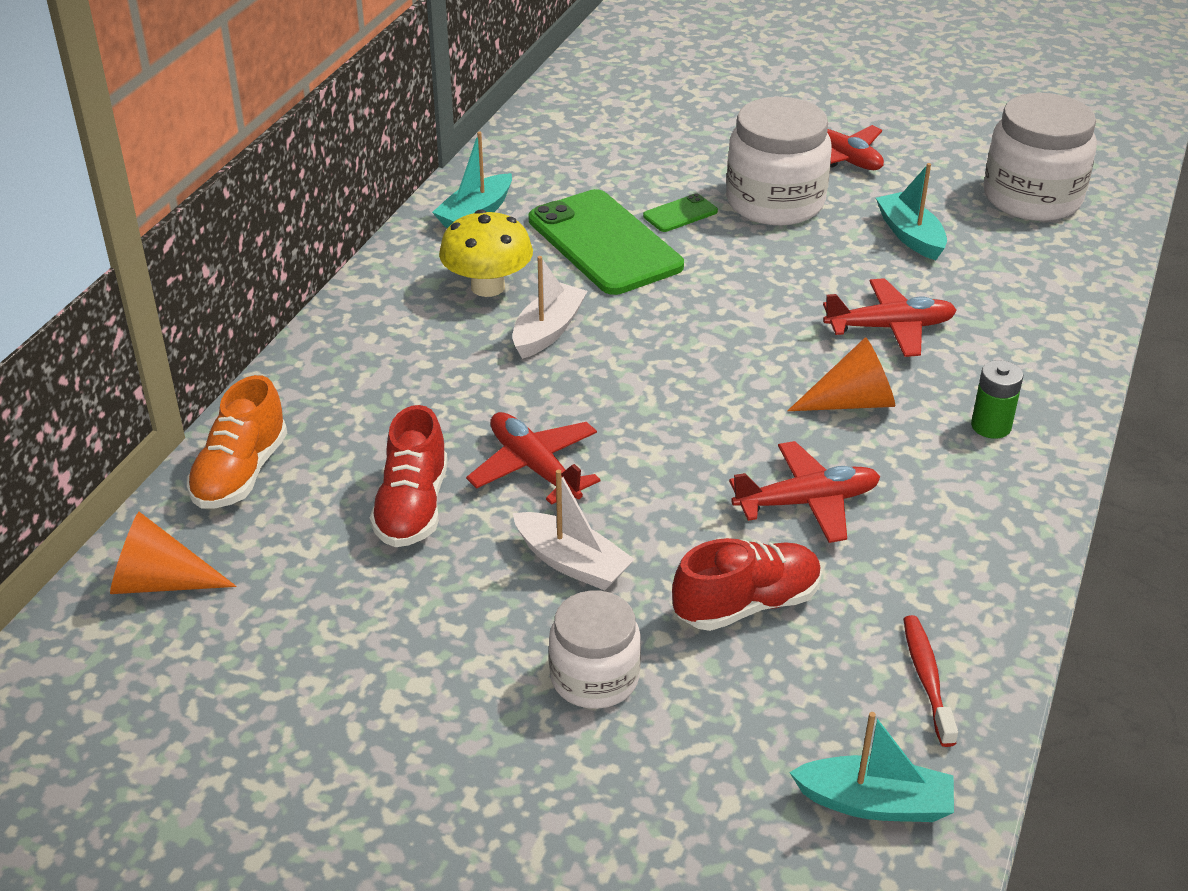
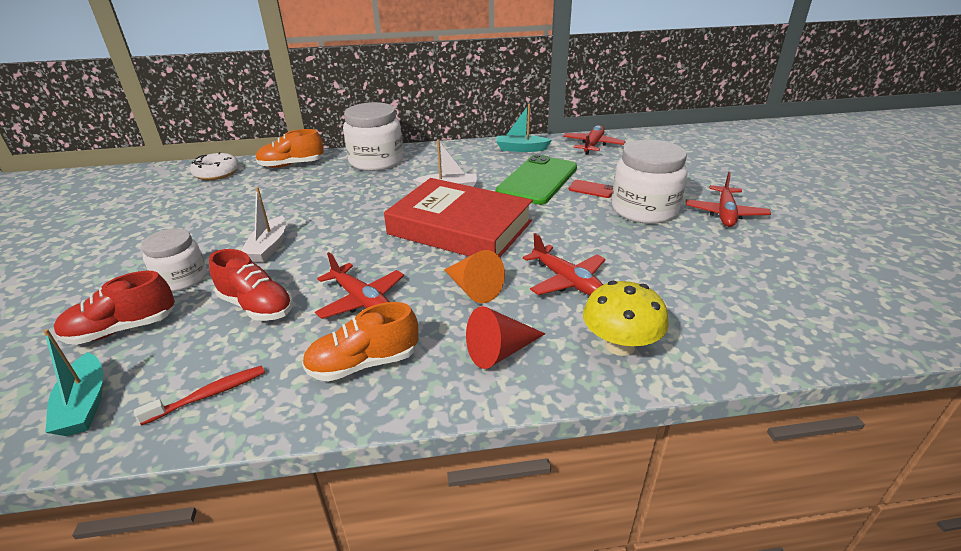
camera: 60 degrees right, 5 degrees down
(160, 582) = (217, 173): orange cone -> white donut
(412, 507) = (289, 201): red shoe -> red shoe (122, 329)
(488, 287) = (467, 167): yellow mushroom -> yellow mushroom (620, 345)
(534, 467) = (337, 217): red plane -> red plane (592, 145)
(680, 214) = (591, 189): green phone -> red phone
(684, 361) = (460, 227): none -> red book
(910, 236) = (679, 260): turquoise boat -> none
(947, 534) = (363, 364): none -> orange shoe
(991, 426) = (500, 351): green battery -> red cone
(1032, 198) = (807, 296): white jar -> white jar (376, 161)

